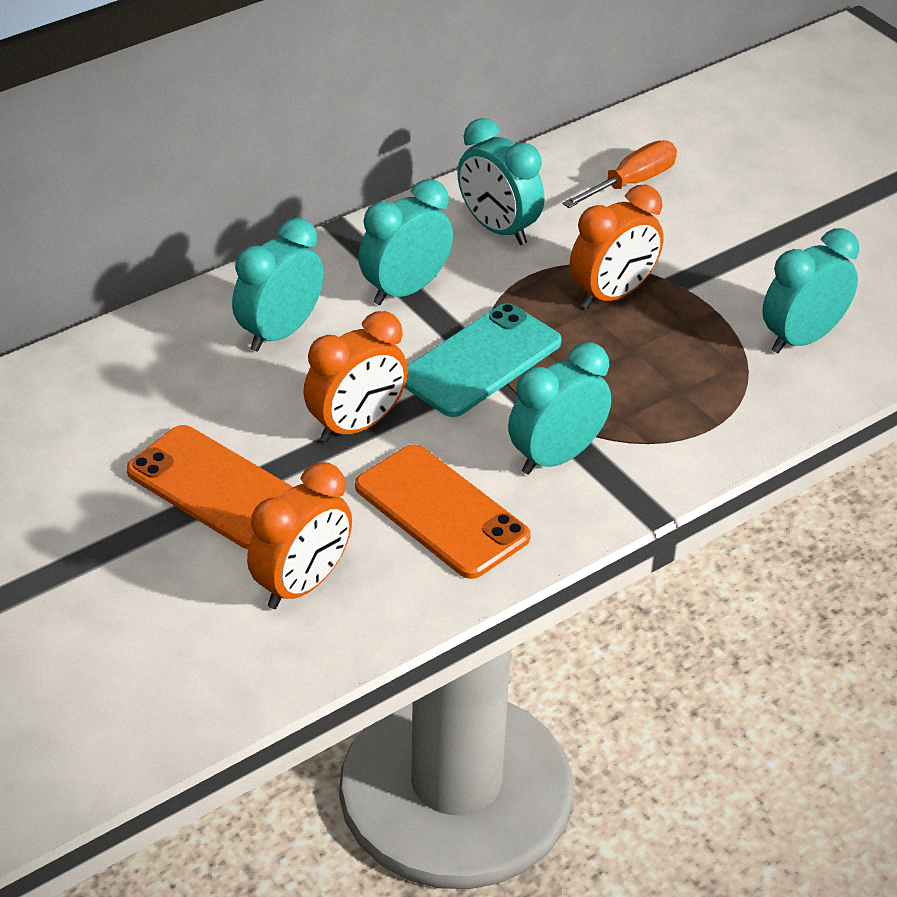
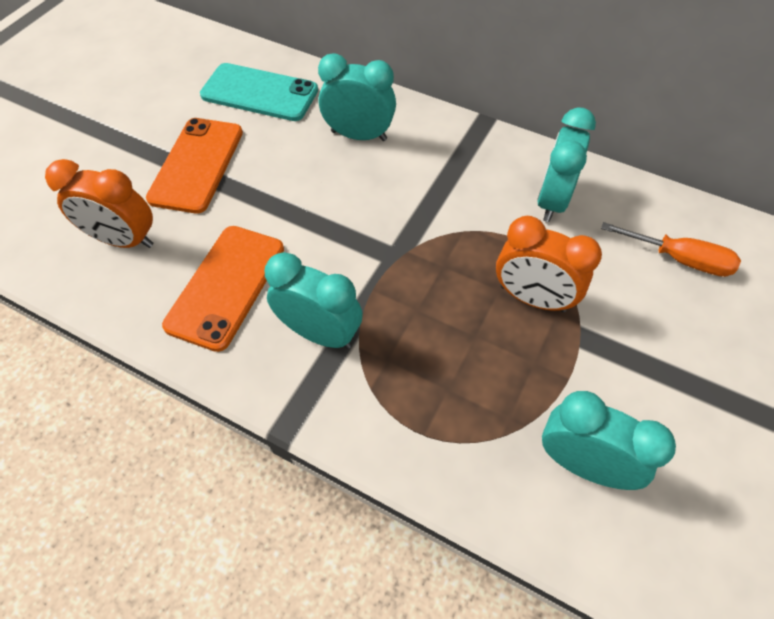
camera: 65 degrees right, 15 degrees up
(356, 425) = (291, 207): orange clock -> none
(405, 290) = (445, 177): turquoise clock -> none
(480, 361) = (398, 247): turquoise phone -> turquoise phone (259, 93)

